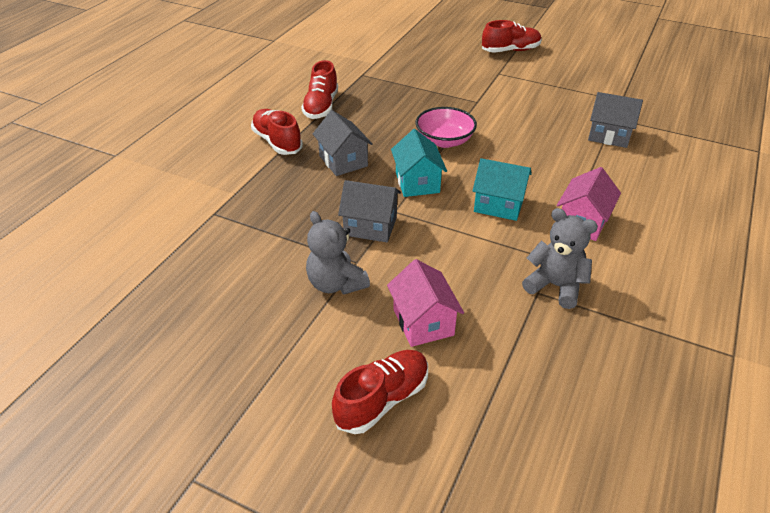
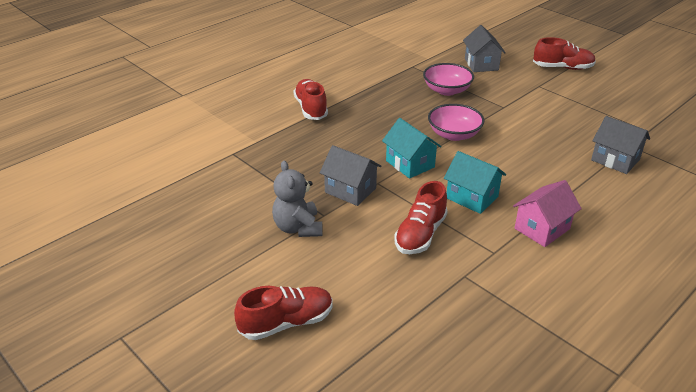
camera: 20 degrees right, 5 degrees down
(321, 106) = (362, 87): red shoe -> red shoe (420, 234)
(343, 161) = (356, 134): grey house -> grey house (481, 64)
(411, 94) = (447, 90): none -> pink bowl
(417, 182) = (410, 164): turquoise house -> turquoise house turned 45 degrees counterclockwise
(423, 322) = (352, 274): pink house -> none
(555, 286) = (483, 275): grey teddy bear -> none

